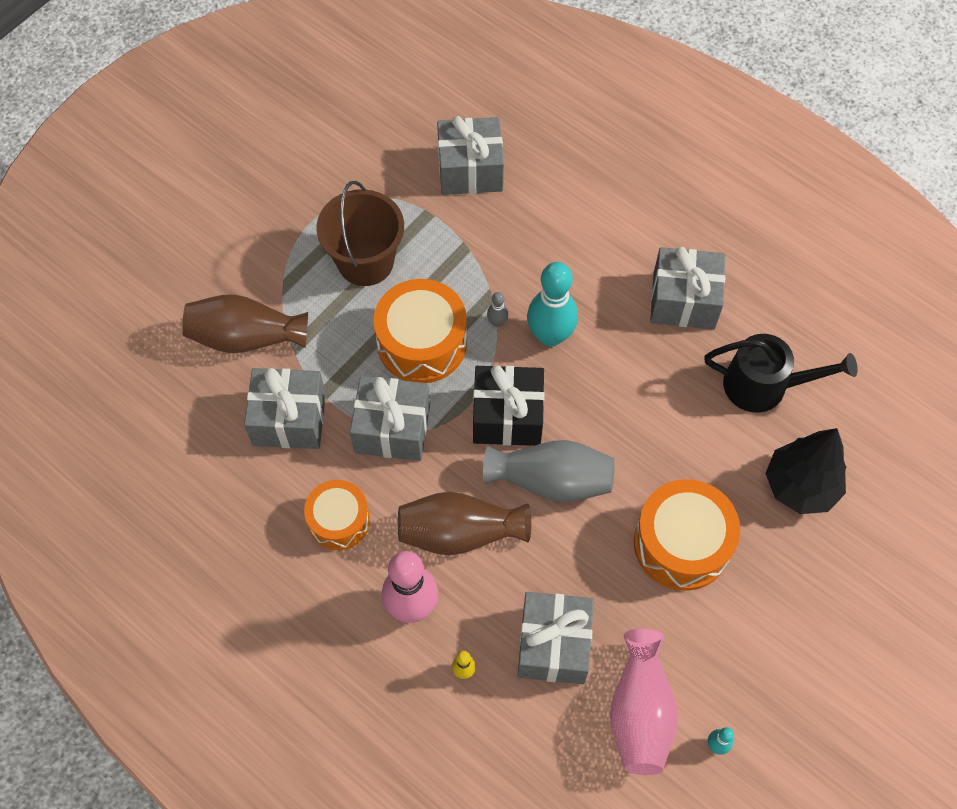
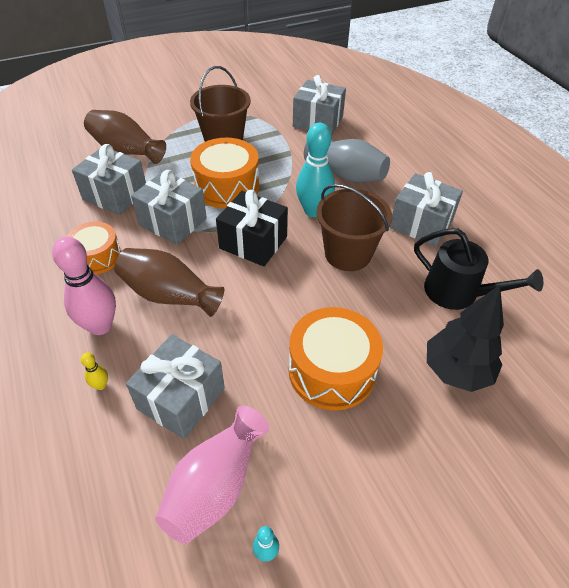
camera: 25 degrees right, 15 degrees down
(497, 322) = (283, 193): grey bowling pin -> none
(551, 480) = (257, 290): grey vase -> grey vase (346, 175)
(623, 384) = (348, 254): none -> brown bucket

